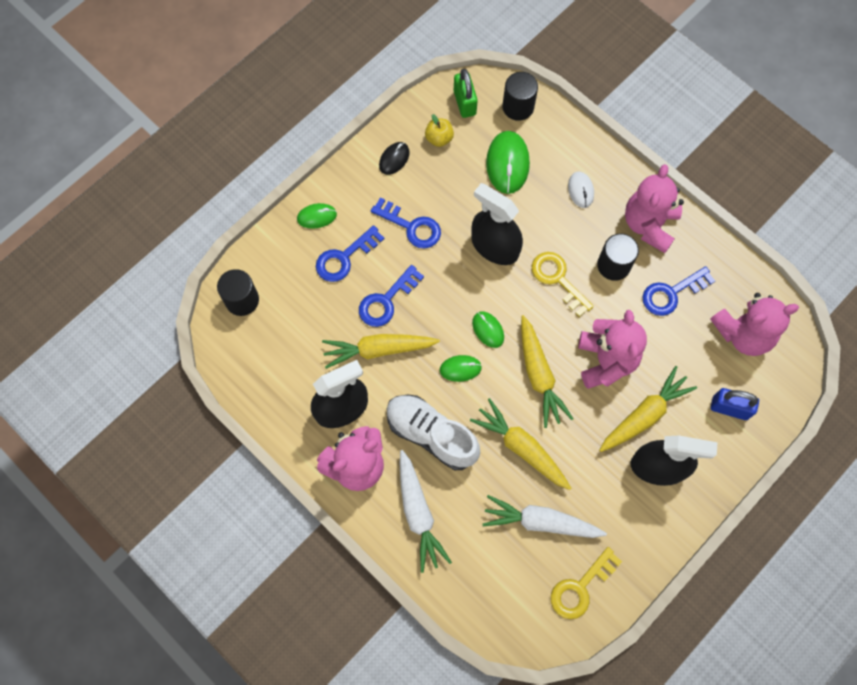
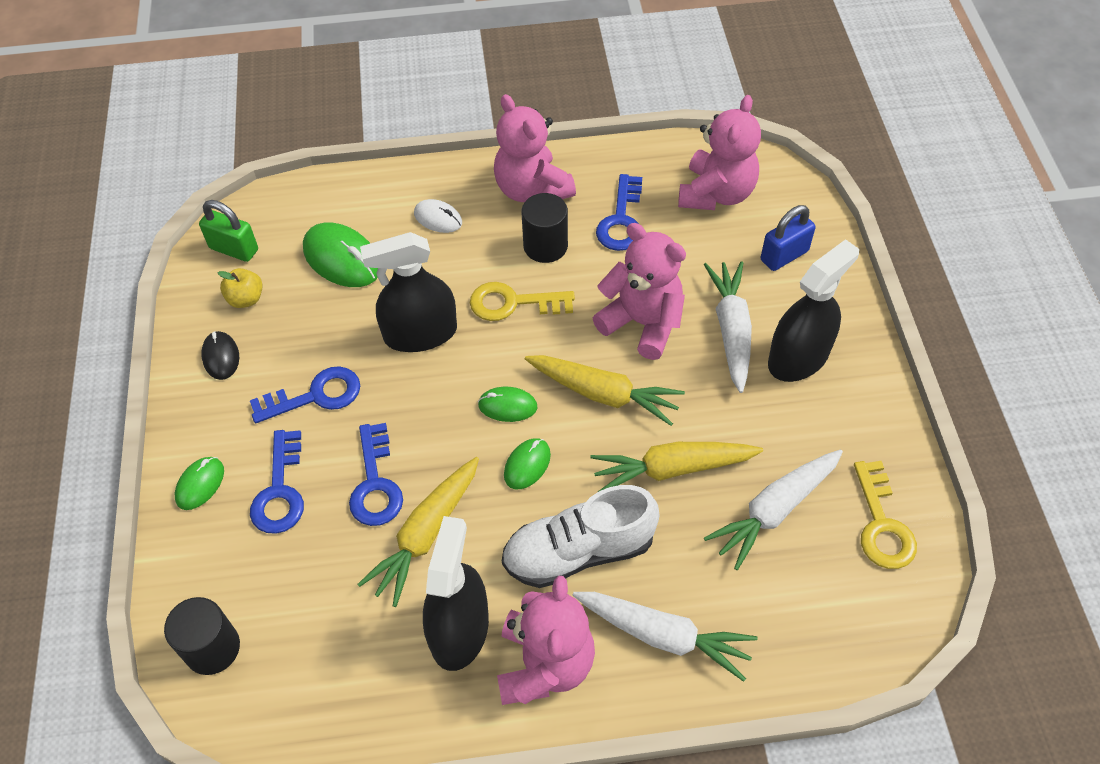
camera: 50 degrees left, 15 degrees down
(518, 107) = (292, 208): black cylinder -> none
(644, 415) = (731, 331): yellow carrot -> white carrot

